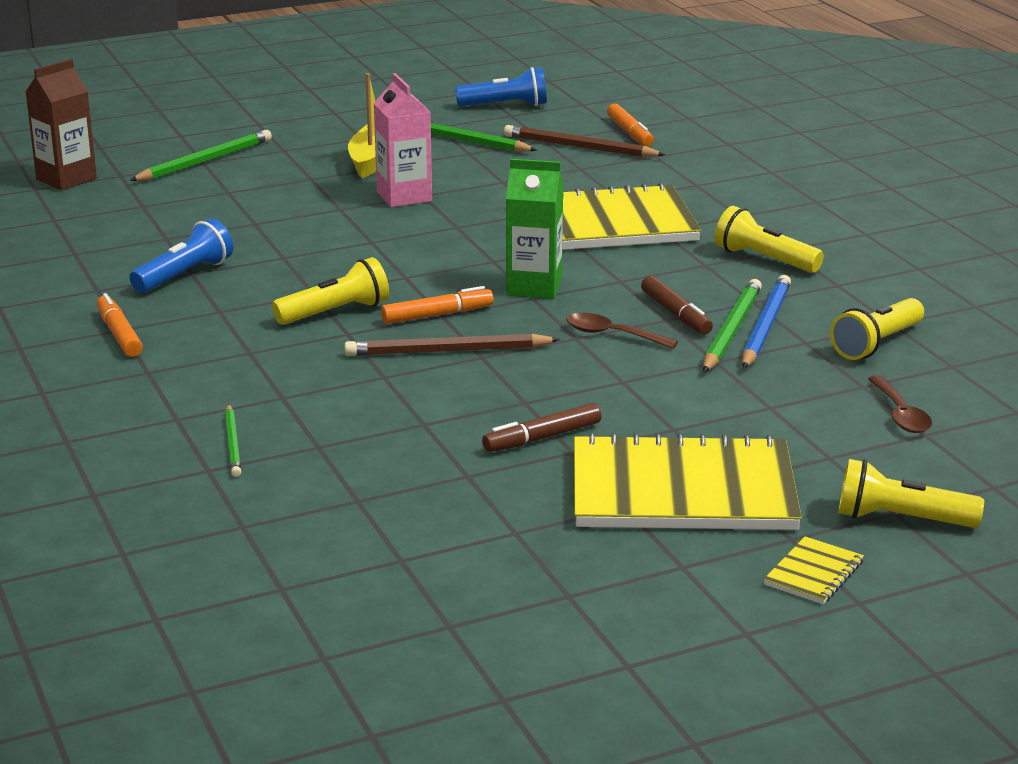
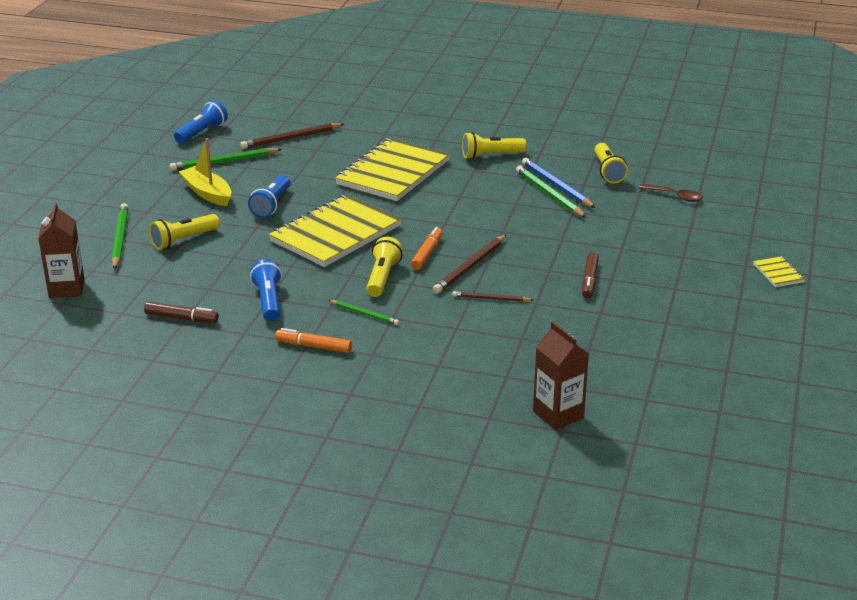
camera: 50 degrees left, 5 degrees up
(158, 537) = (558, 414): none -> brown carton
(233, 443) = (488, 359): green pencil -> green pencil (364, 314)
(386, 392) = (490, 299): none -> brown pencil
(404, 196) = (271, 205): pink carton -> blue flashlight
(534, 287) = (434, 218): green carton -> none
(612, 335) = (513, 222): brown spoon -> none
(630, 133) = (296, 120): orange marker -> none
(676, 314) = (514, 199): brown marker -> brown marker (181, 318)
(683, 490) = (678, 270): yellow notebook -> yellow notebook (336, 234)
(900, 519) = (758, 237): yellow flashlight -> yellow flashlight (183, 240)

